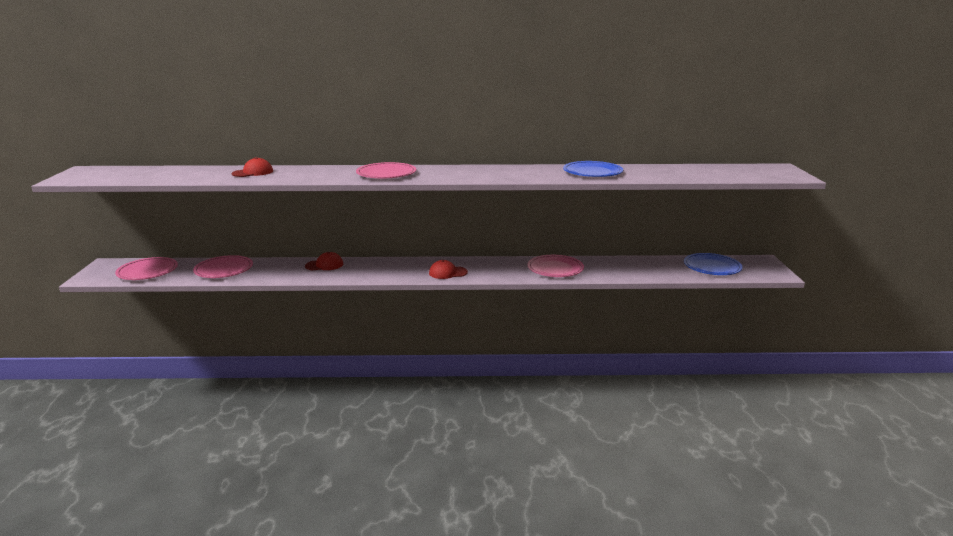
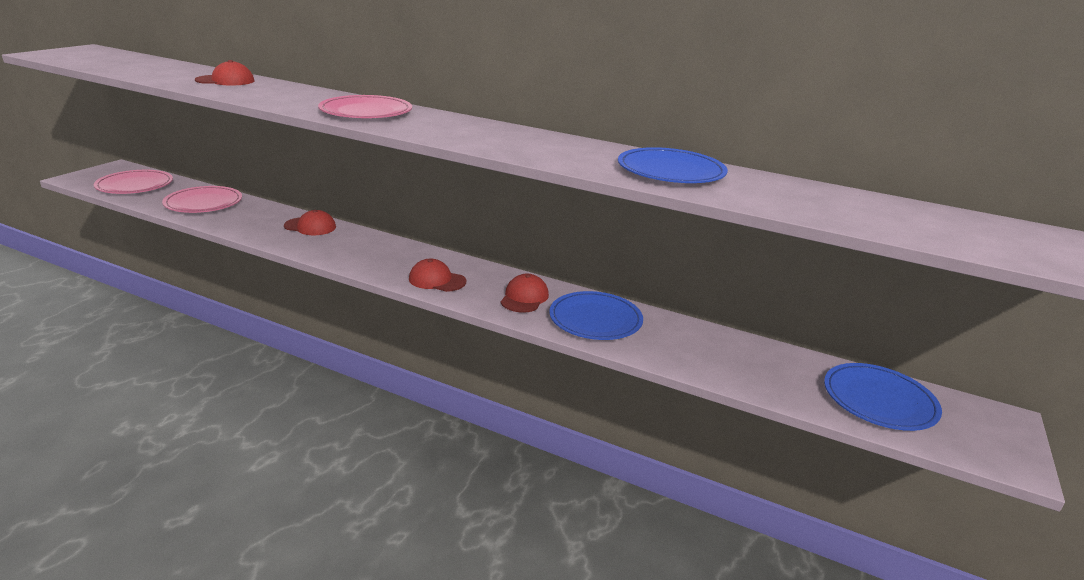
camera: 25 degrees right, 5 degrees up
(507, 268) = (524, 297): none -> red cap
(555, 268) = (595, 319): pink plate -> blue plate

